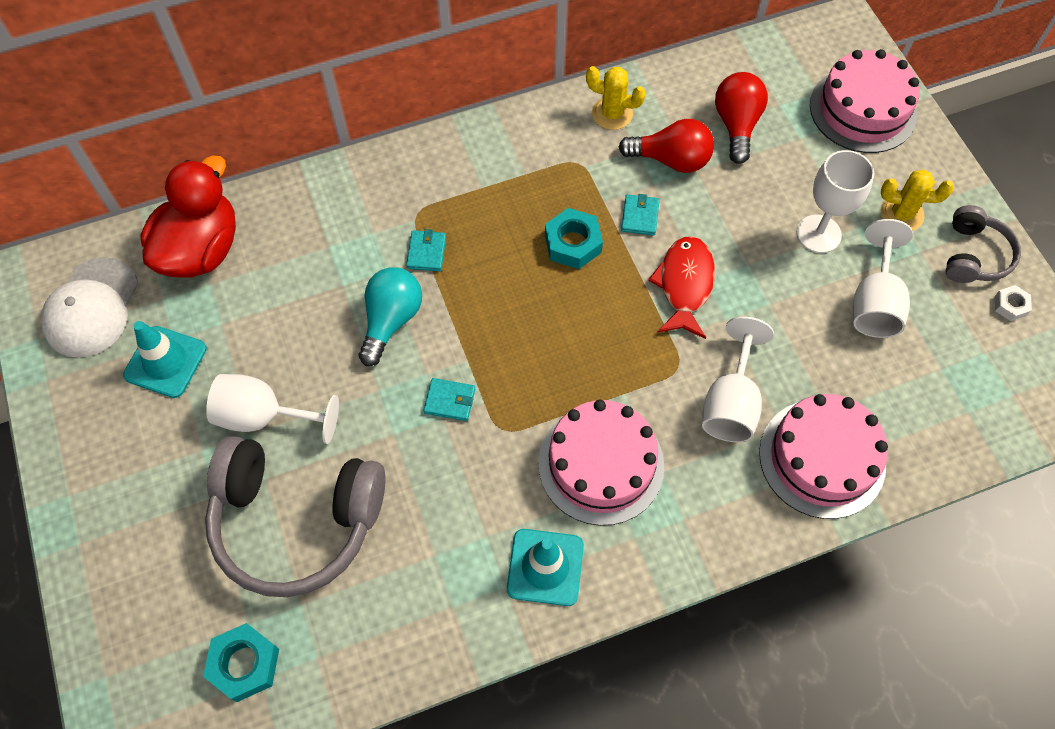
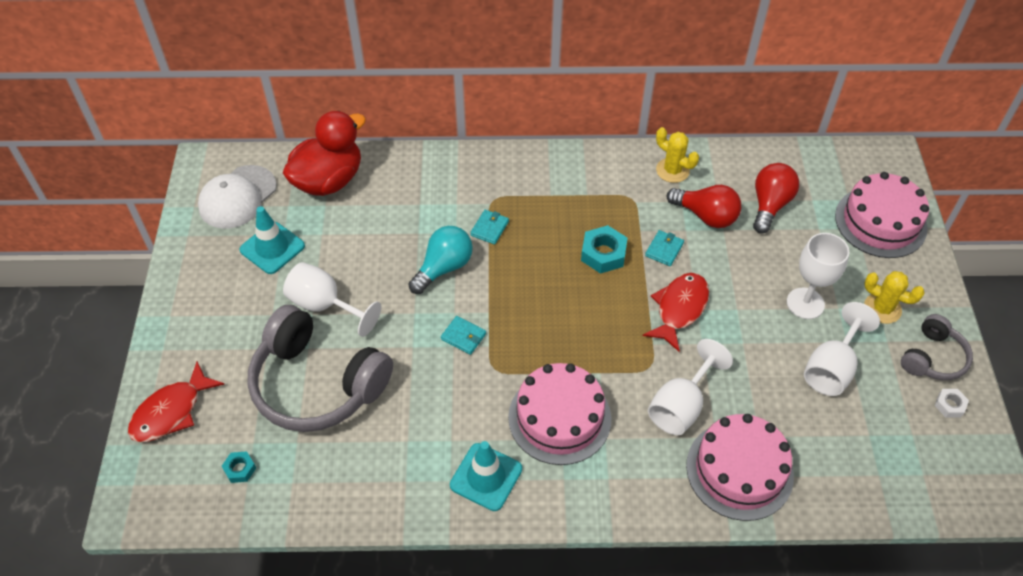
camera: 20 degrees right, 10 degrees down
(125, 621) = (171, 412): none -> red fish
(244, 664) = (240, 469): turquoise nut -> turquoise nut, size x0.57

